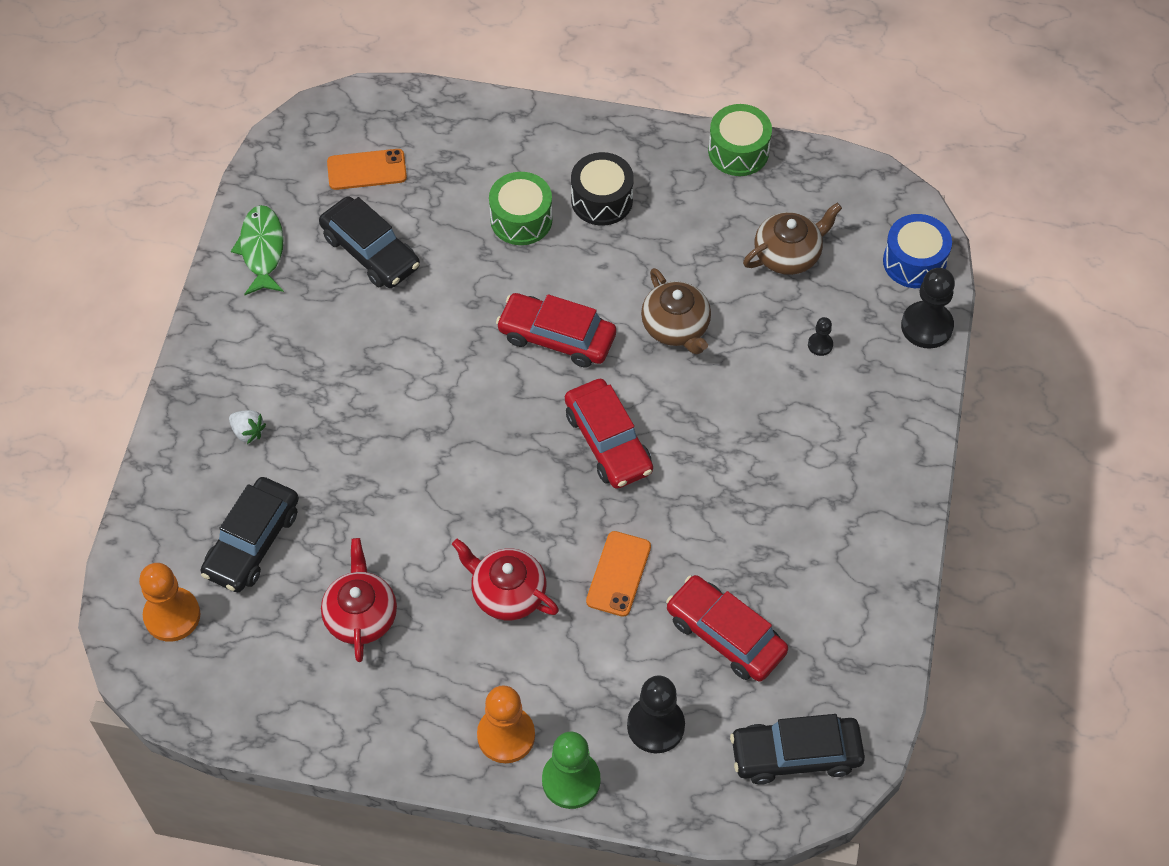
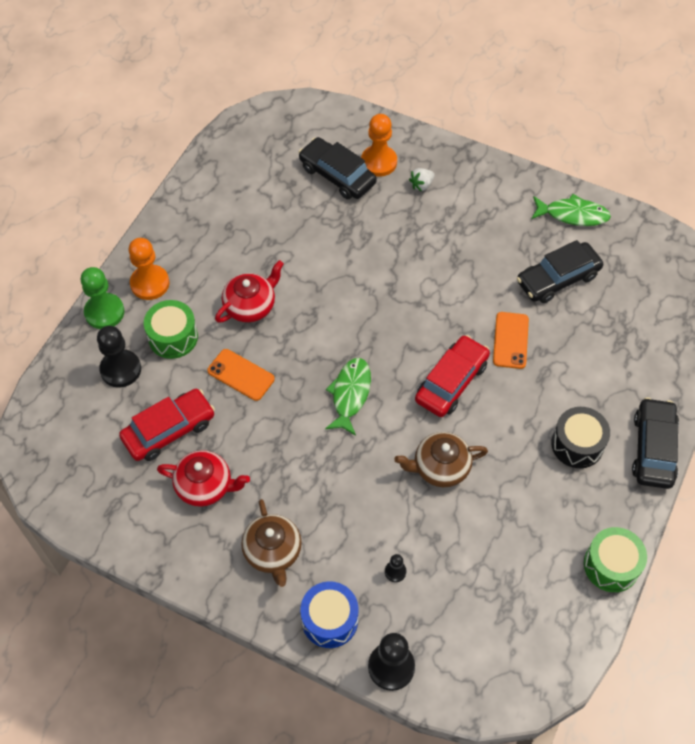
camera: 105 degrees right, 0 degrees up
(172, 615) = (299, 129): orange pawn -> orange pawn (379, 162)
(361, 615) = (264, 222): red teapot -> red teapot (205, 486)
(367, 170) = (636, 290): orange phone -> orange phone (510, 340)
(521, 219) = (568, 382): green drum -> green drum (173, 337)
(608, 441) = (350, 394): red car -> green fish
(788, 254) = (492, 574): brown teapot -> brown teapot (273, 551)
(795, 754) = (64, 449): black car -> black car (653, 449)
(914, 262) = (461, 679): blue drum -> blue drum (329, 620)

